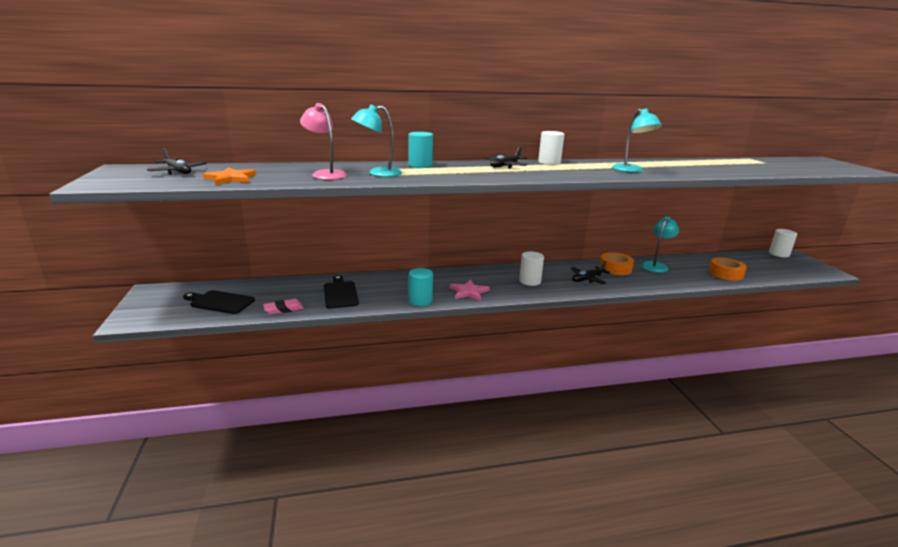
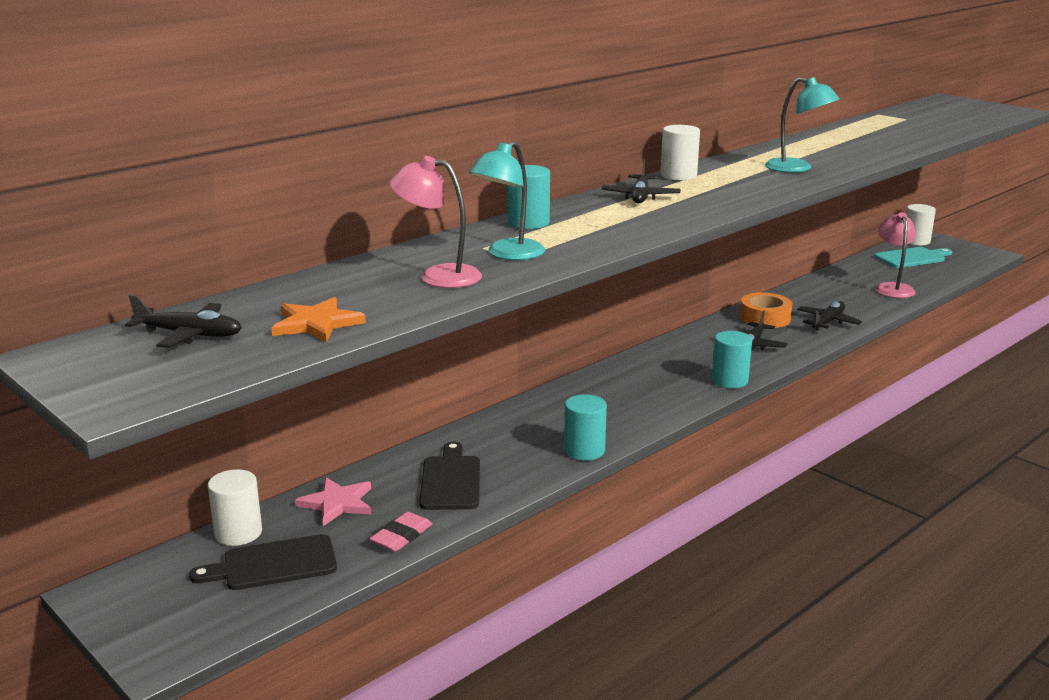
camera: 30 degrees left, 0 degrees up
(340, 293) = (450, 480): black cutting board -> black cutting board turned 45 degrees clockwise
(469, 292) = (630, 414): pink star -> pink star (337, 503)
(530, 281) = (686, 371): white cylinder -> white cylinder (238, 533)
(548, 292) = (729, 380): none -> turquoise cylinder
(653, 280) = (827, 322): none -> black plane
(656, 265) = (806, 299): turquoise lamp -> none
(725, 273) = (892, 288): orange tape -> pink lamp
(763, 261) = (912, 258): none -> turquoise cutting board

